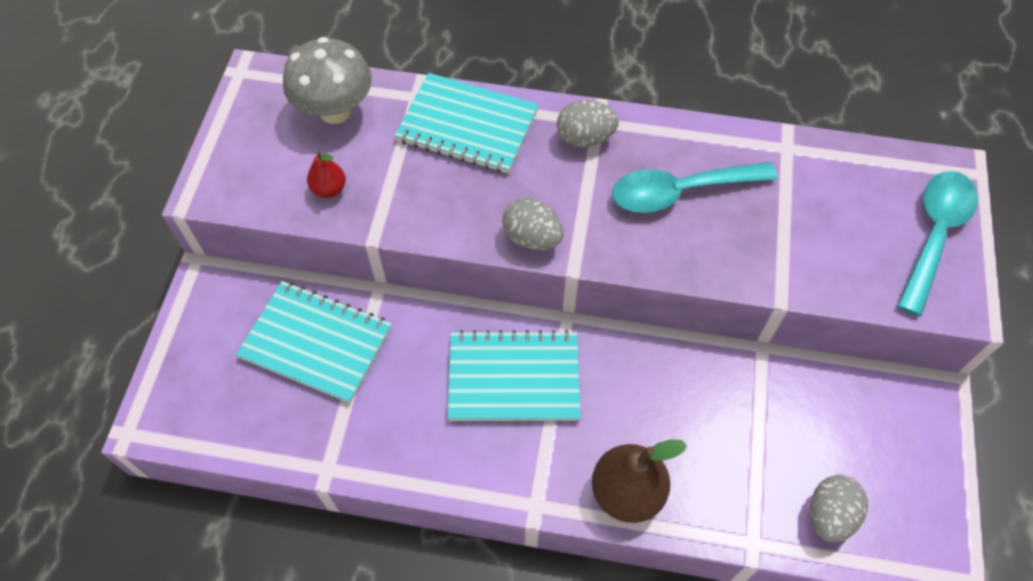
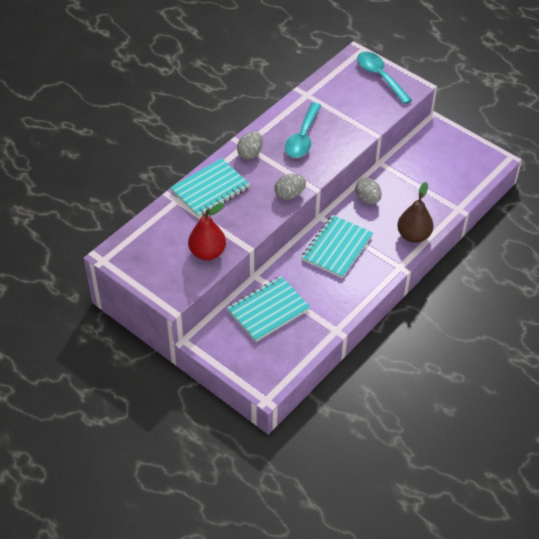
camera: 60 degrees left, 10 degrees down
(329, 189) = (207, 252): red pear -> red pear, size x1.84
(335, 111) = (161, 233): grey mushroom -> none
(829, 515) = (462, 181): grey egg -> grey egg (367, 199)

